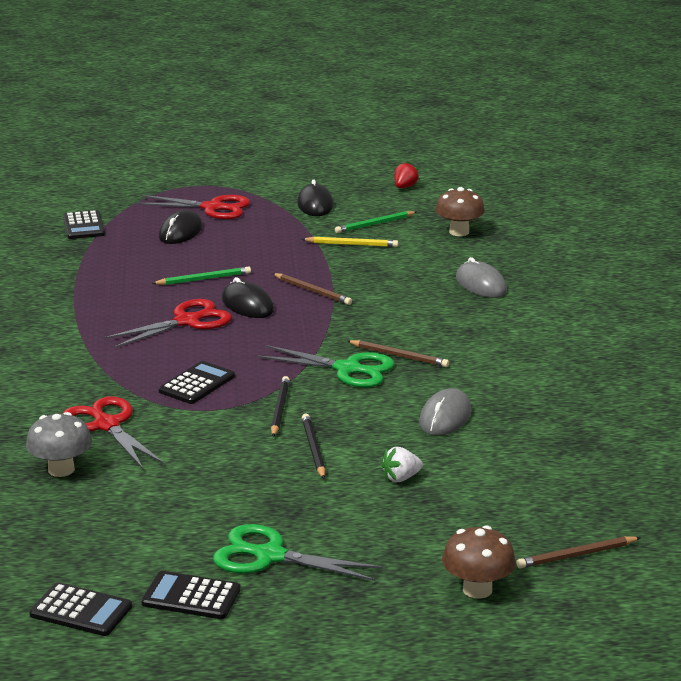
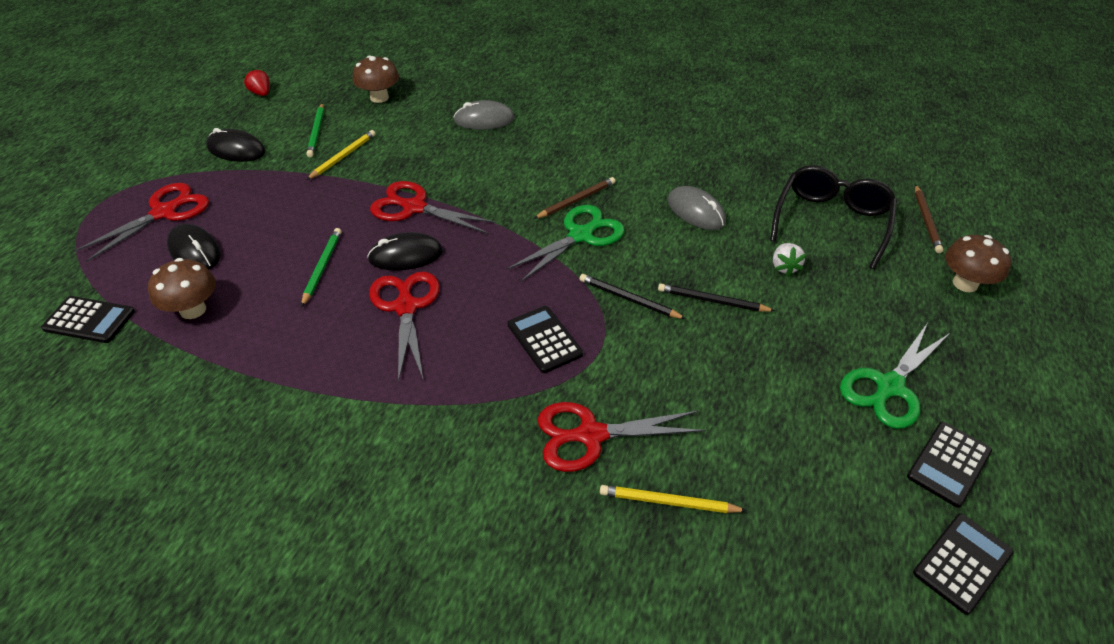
camera: 65 degrees left, 20 degrees up
(61, 469) = (668, 502): grey mushroom -> yellow pencil
(120, 252) = (193, 310): none -> brown mushroom
(312, 291) = (414, 207): brown pencil -> red scissors
(509, 495) = (831, 221): none -> black glasses

